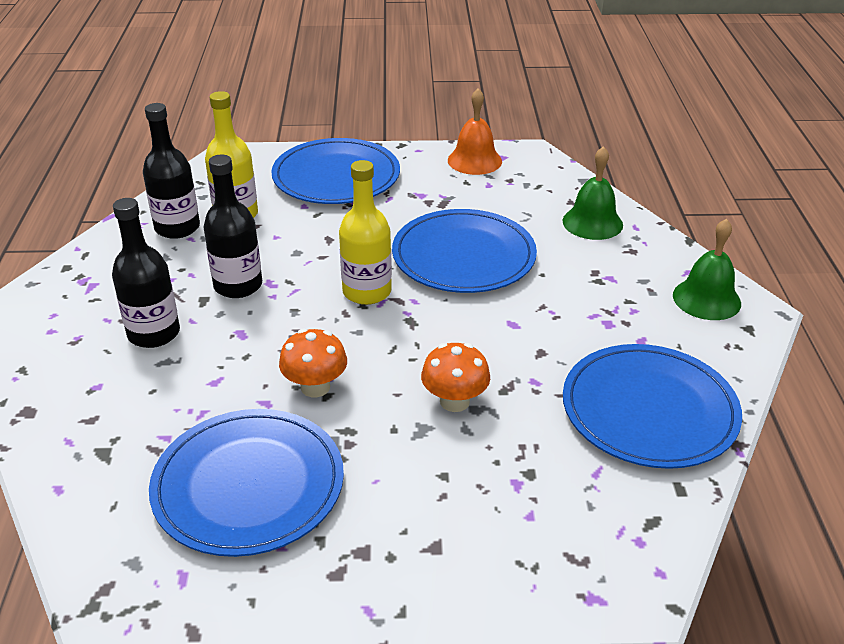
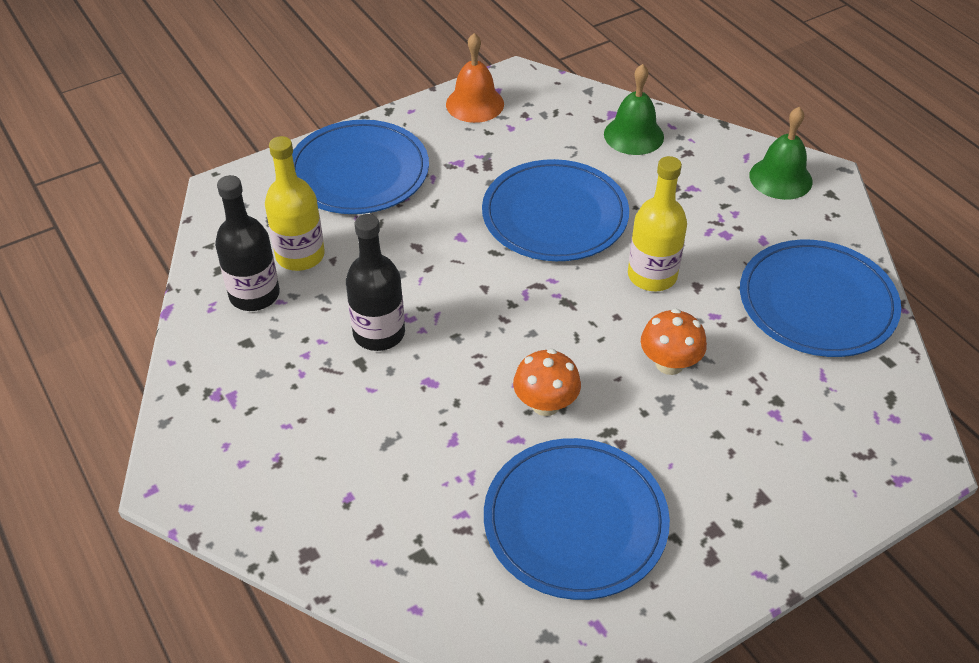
camera: 30 degrees left, 10 degrees up
(154, 333) = (348, 419): black bottle -> none
(367, 292) = (503, 289): yellow bottle -> yellow bottle (652, 276)

